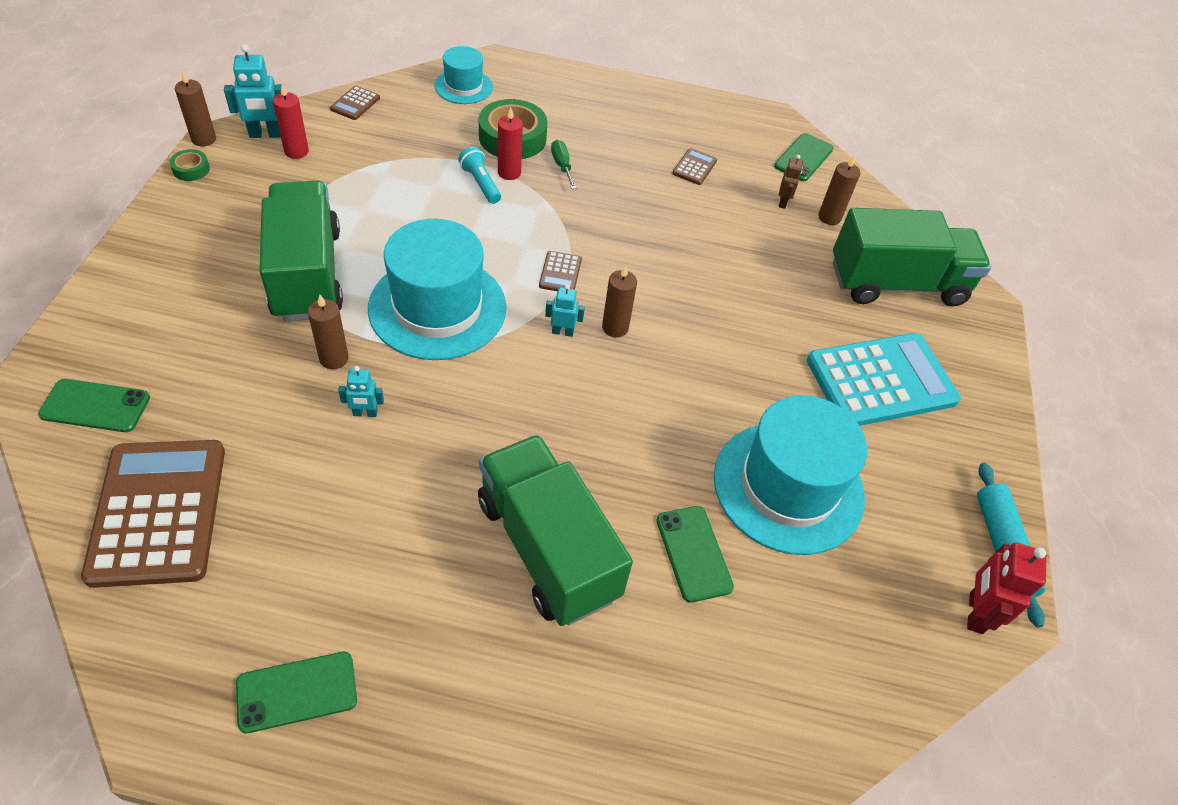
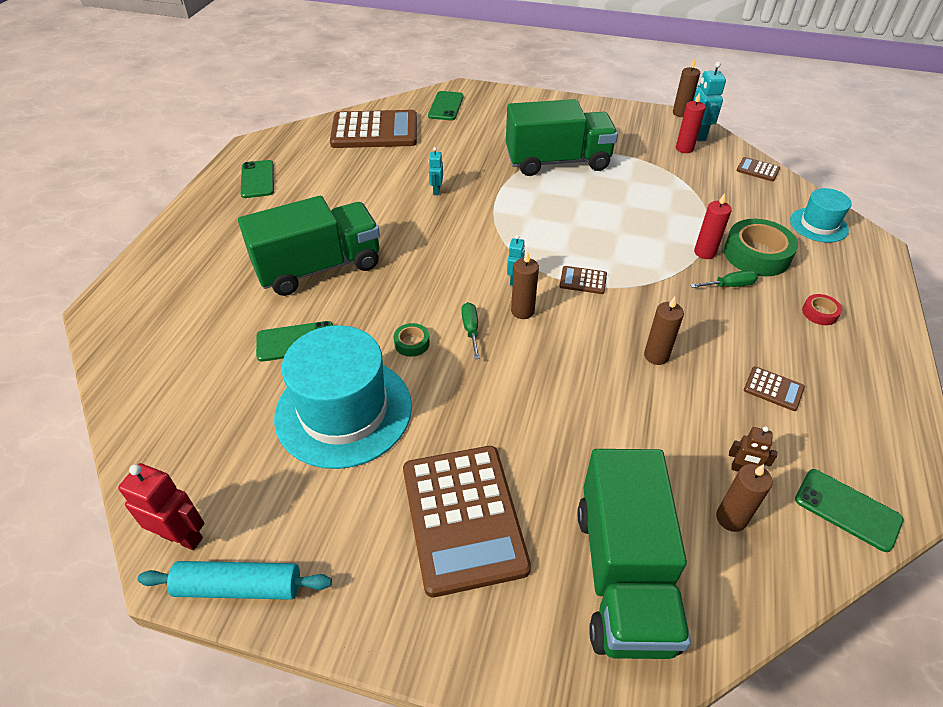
camera: 100 degrees right, 5 degrees down
(191, 169) = (647, 112): green tape -> green tape (412, 343)
(334, 358) = (482, 176): brown candle -> brown candle (656, 356)
(437, 307) = (533, 217): turquoise hat -> none
(480, 183) = (683, 236): turquoise flashlight -> none
(596, 119) = (819, 313): none -> red tape
(650, 374) = (471, 330): none -> green screwdriver
(881, 381) = (463, 518): turquoise calculator -> brown calculator

